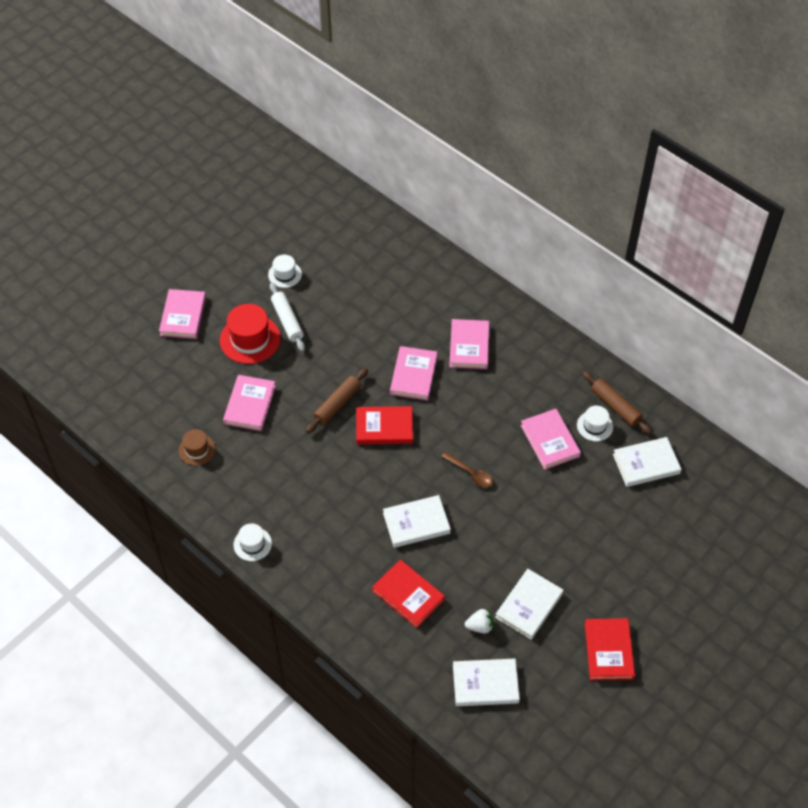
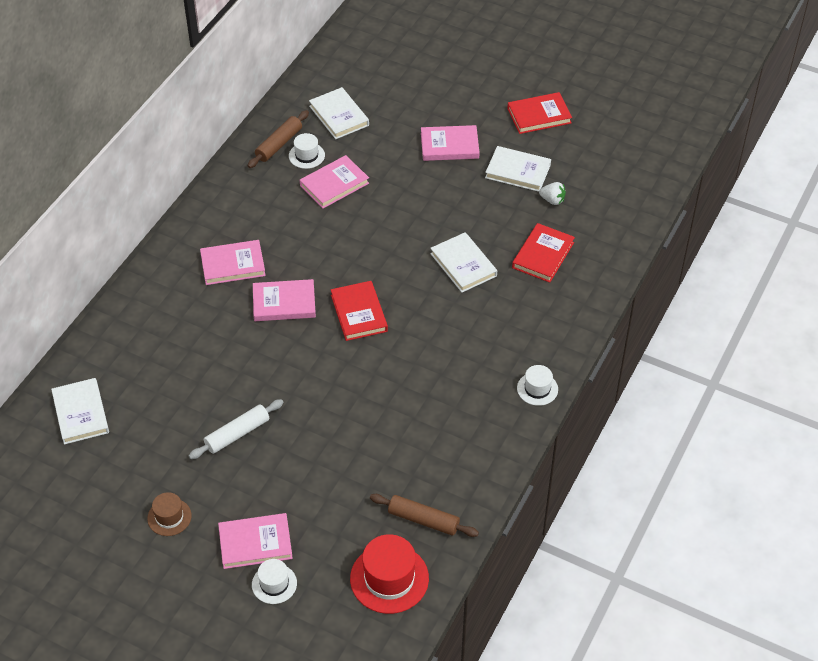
camera: 105 degrees left, 5 degrees down
(197, 449) = (441, 471): brown hat -> brown hat (169, 517)
(250, 339) = (273, 463): red hat -> red hat (389, 578)
(250, 405) = (366, 438): pink book -> pink book (449, 146)
(285, 274) = (166, 455): white hat -> white hat (274, 584)
(337, 404) = (341, 359): brown rolling pin -> brown rolling pin (423, 520)
(470, 473) = (391, 236): brown spoon -> none
(480, 626) = (552, 200): white strawberry -> white strawberry turned 135 degrees clockwise
(485, 684) = (605, 187): white book -> white book (80, 413)

